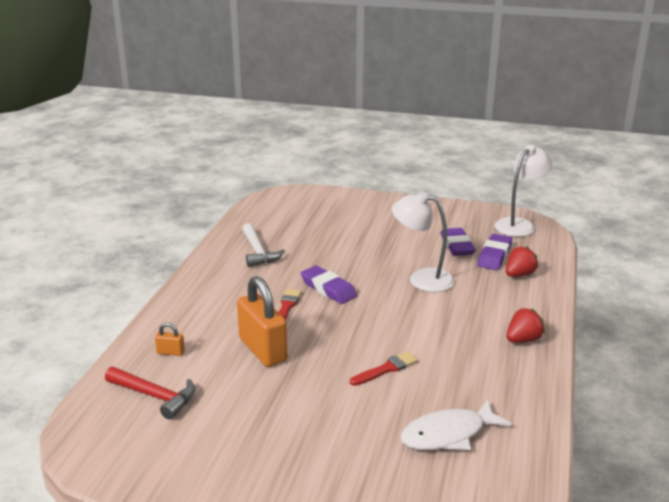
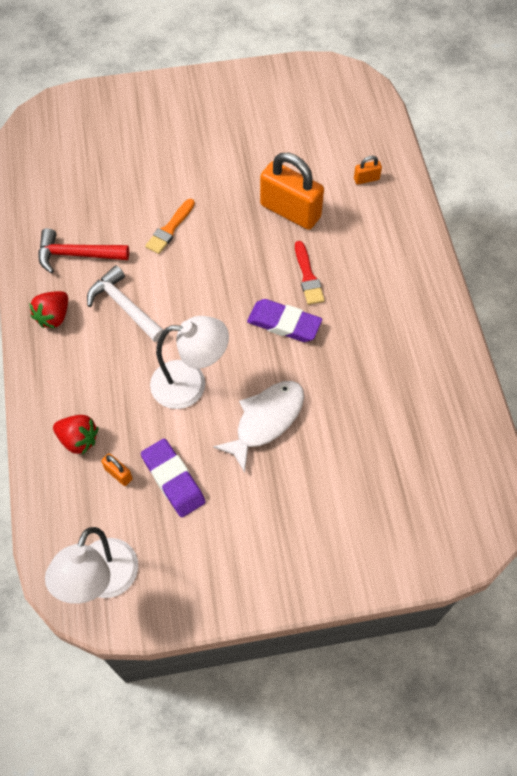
camera: 155 degrees right, 35 degrees up
(155, 396) = (338, 133): red hammer -> red hammer (77, 255)
(258, 252) = (406, 362): white hammer -> white hammer (124, 306)
(386, 369) = (170, 229): red brush -> orange brush
(448, 434) = (93, 179): white fish -> white fish (266, 420)
(494, 256) = (118, 474): purple eraser -> orange padlock
(519, 275) = (78, 439): red strawberry -> red strawberry turned 90 degrees counterclockwise

